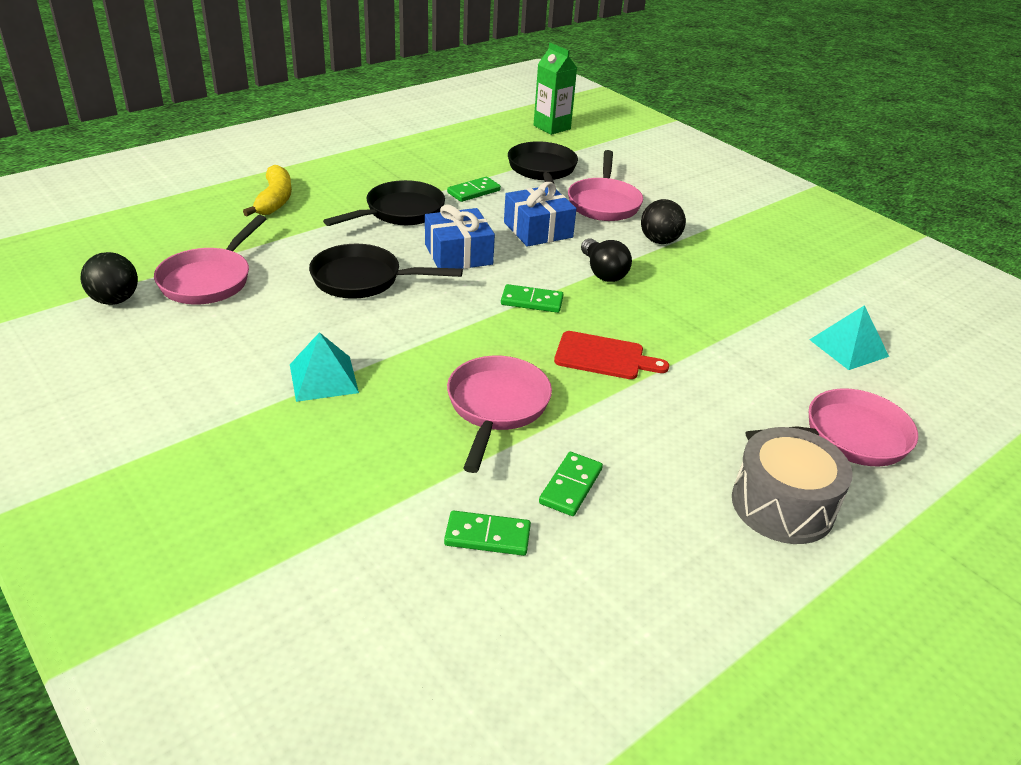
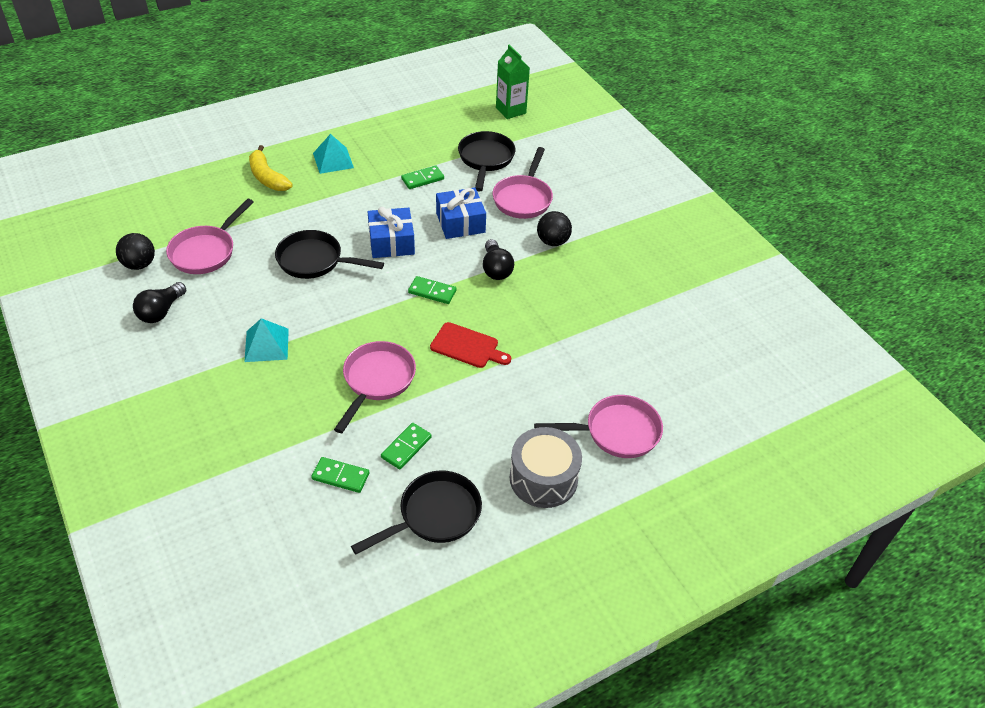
camera: 10 degrees right, 10 degrees up
(157, 351) = (161, 311): none -> black light bulb
(274, 200) = (267, 177): yellow banana -> yellow banana turned 135 degrees clockwise
(400, 212) = (359, 196): black pan -> black pan (434, 515)
(848, 348) = (656, 357): turquoise pyramid -> turquoise pyramid (333, 160)

